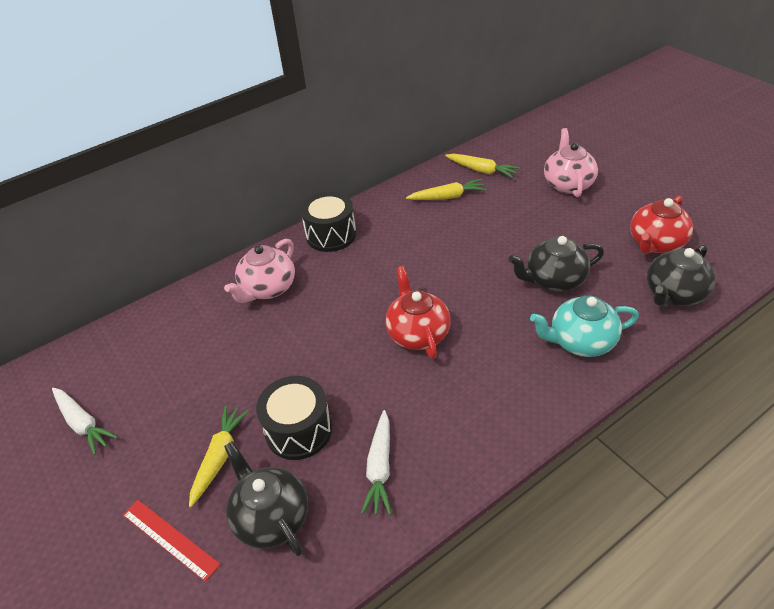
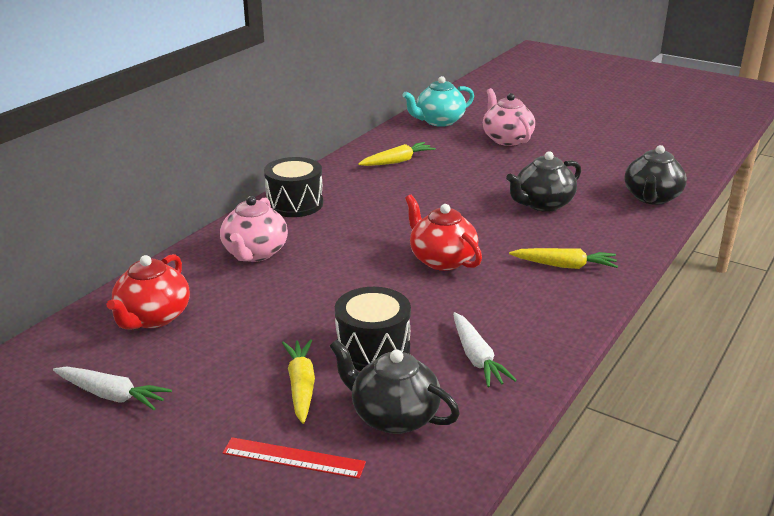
camera: 25 degrees left, 15 degrees down
(481, 170) = (417, 139): yellow carrot -> yellow carrot (564, 266)
(580, 342) = (596, 240): turquoise teapot -> turquoise teapot (439, 121)
(655, 243) = (613, 168): red teapot -> red teapot (153, 318)

